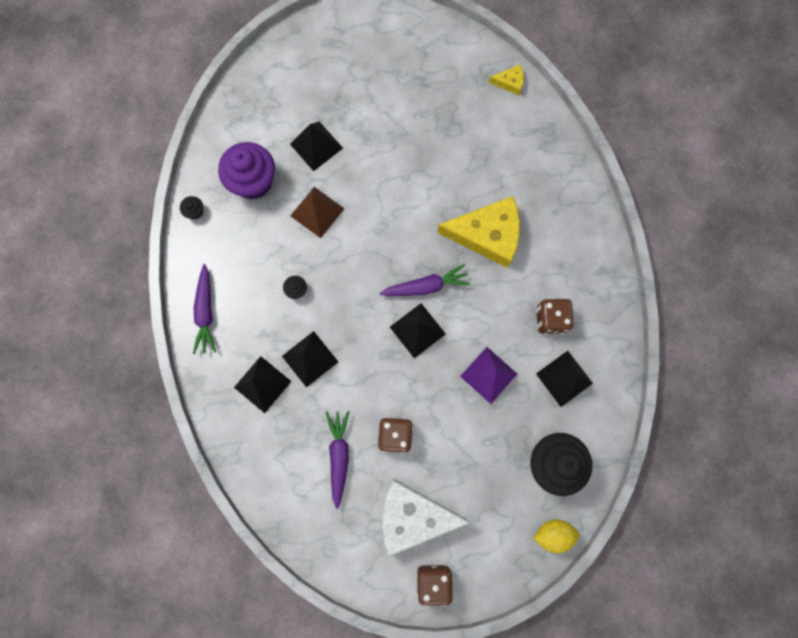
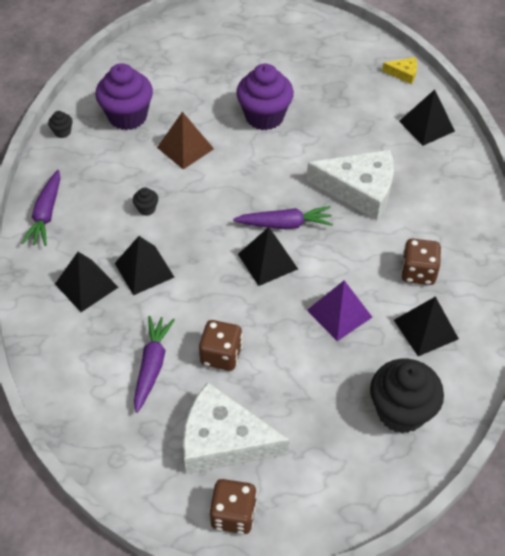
camera: 10 degrees right, 25 degrees down
(316, 146) = (198, 97): black pyramid -> black pyramid (426, 126)
(385, 160) = (264, 116): none -> purple cupcake
(487, 235) = (359, 190): yellow cheese -> white cheese
(553, 534) = (390, 487): yellow lemon -> none

